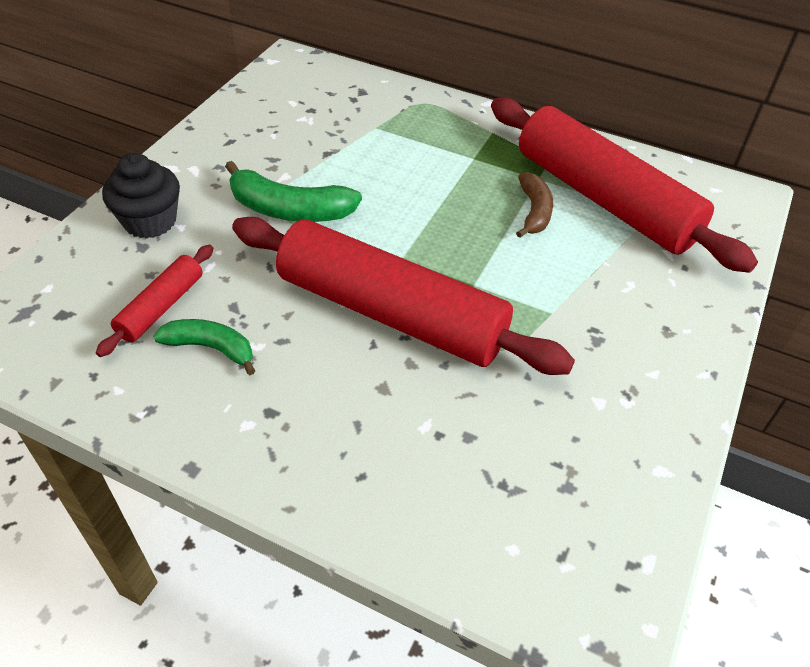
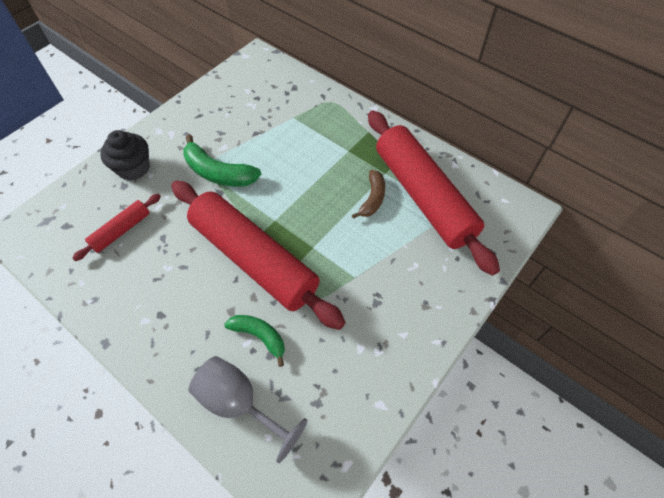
camera: 15 degrees right, 10 degrees up
(211, 348) = (141, 264): green banana -> green banana (260, 336)
(448, 511) = (239, 403): none -> grey goblet

